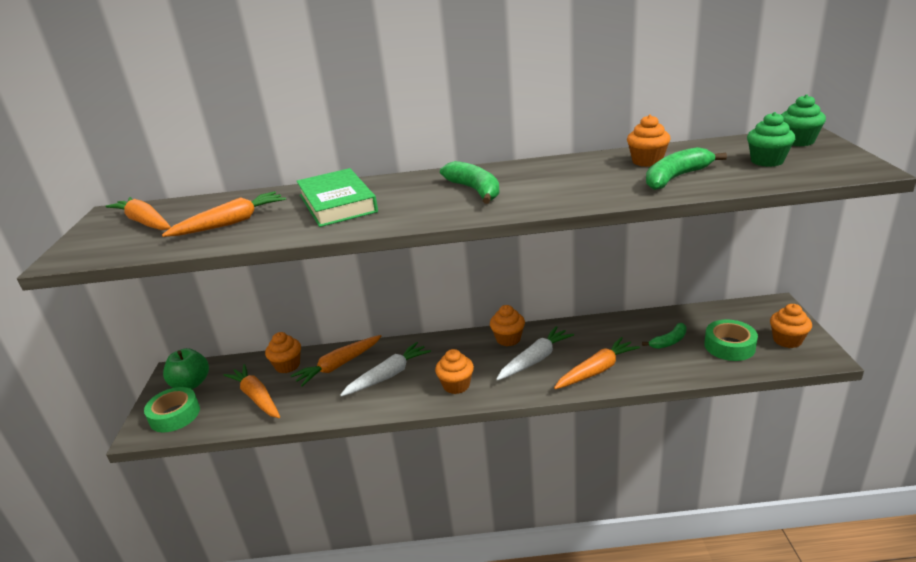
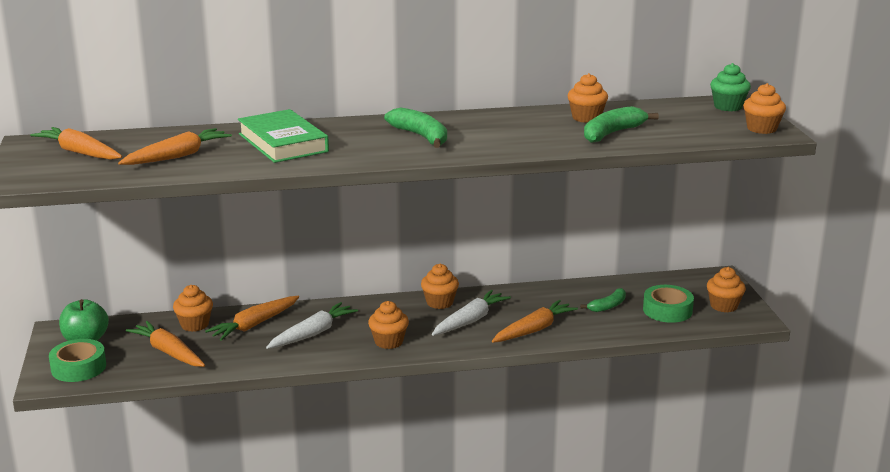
camera: 10 degrees left, 5 degrees down
(767, 161) = (695, 123): green cupcake -> none
(845, 164) = (761, 129): none -> orange cupcake

